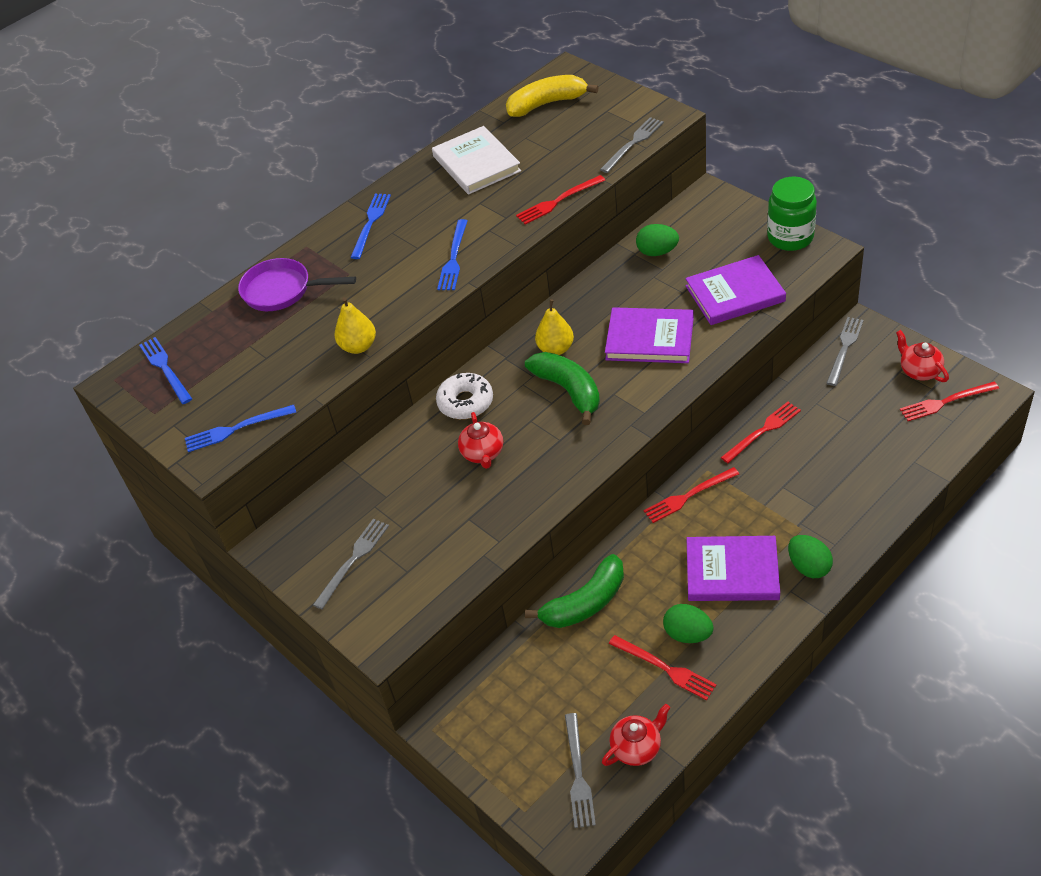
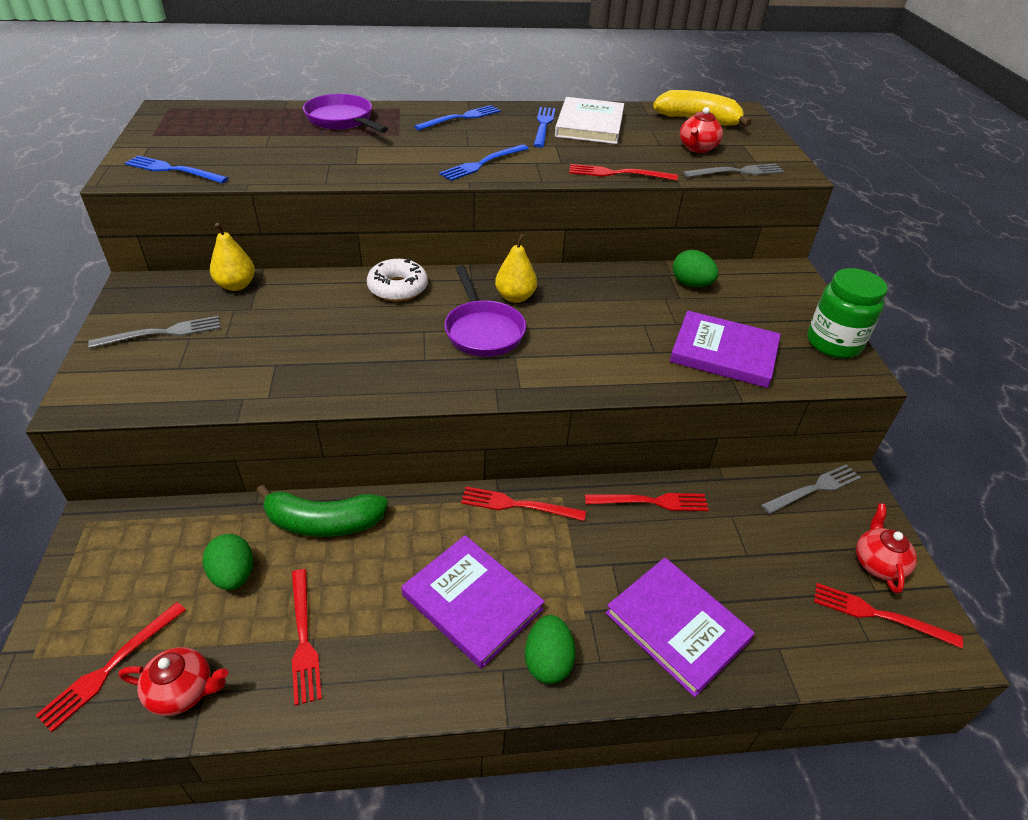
camera: 30 degrees right, 5 degrees down
(165, 368) = (203, 118): blue fork -> blue fork (543, 125)
(358, 346) = (329, 173): yellow pear -> yellow pear (236, 285)
(483, 453) = (356, 328): red teapot -> red teapot (697, 148)
(568, 390) = (483, 330): green banana -> purple pan
(578, 774) = (111, 667): grey fork -> red fork
(649, 339) = (601, 338): purple book -> purple book (677, 627)
(688, 634) = (362, 625): green egg -> green egg (233, 575)

